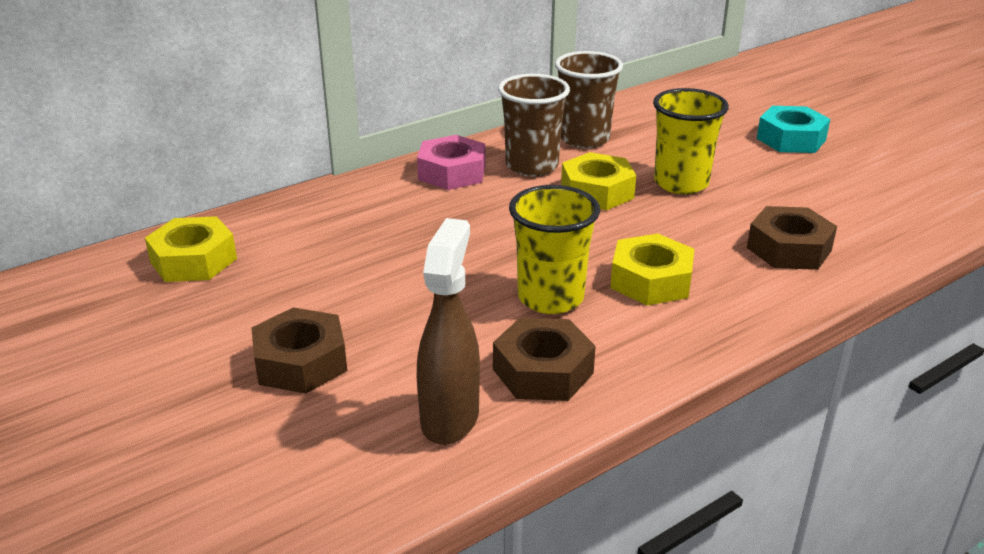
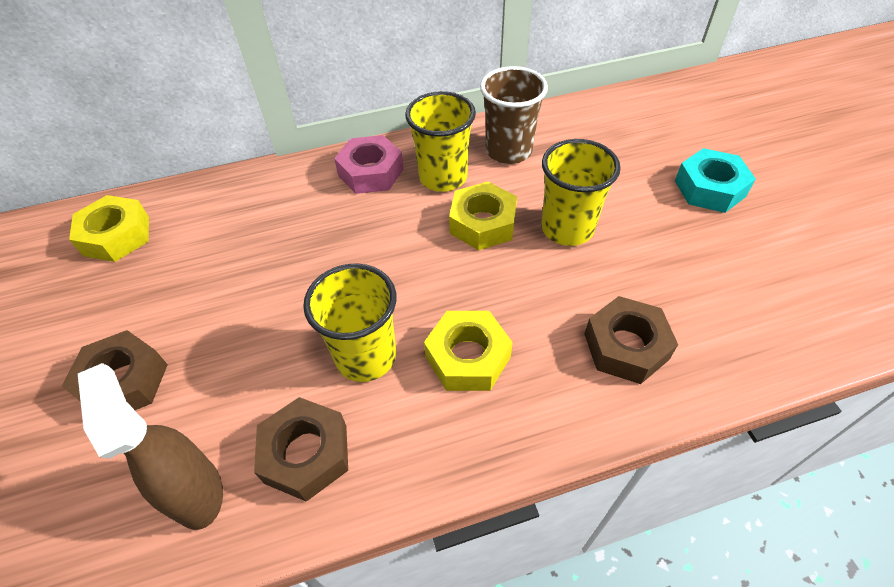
camera: 20 degrees right, 20 degrees up
(450, 418) = (197, 491): brown spray bottle -> brown spray bottle turned 60 degrees counterclockwise
(532, 166) = (443, 177): brown cup -> yellow cup

